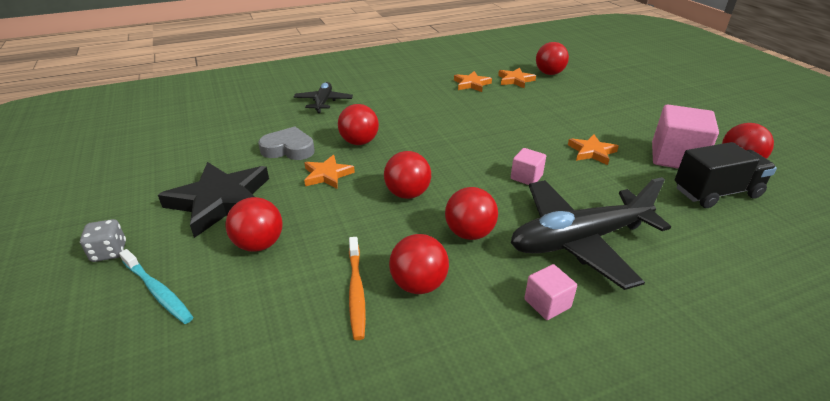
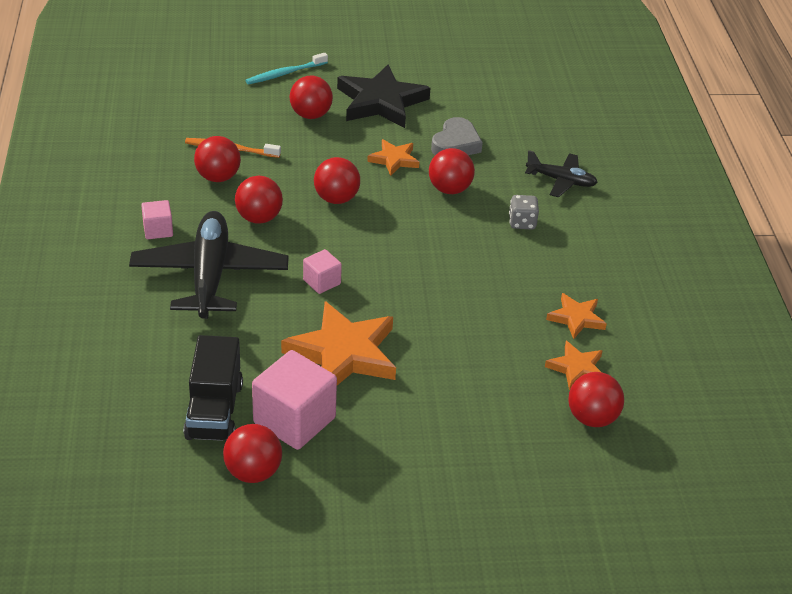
camera: 105 degrees right, 5 degrees up
(109, 252) = (341, 55): grey dice -> grey dice (522, 223)
(592, 152) = (343, 353): orange star -> orange star, size x1.91

